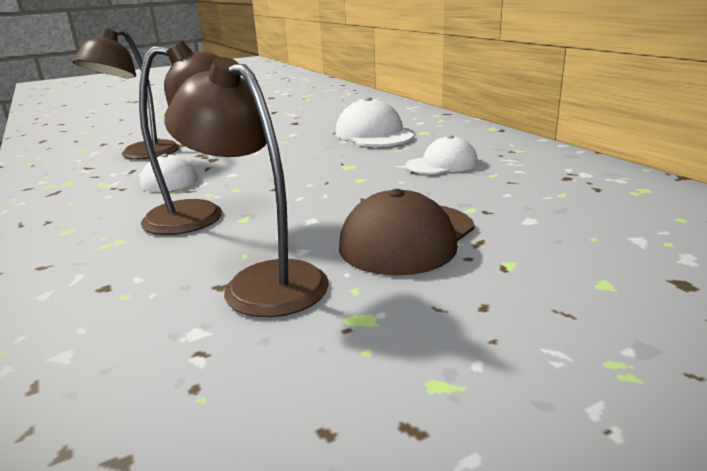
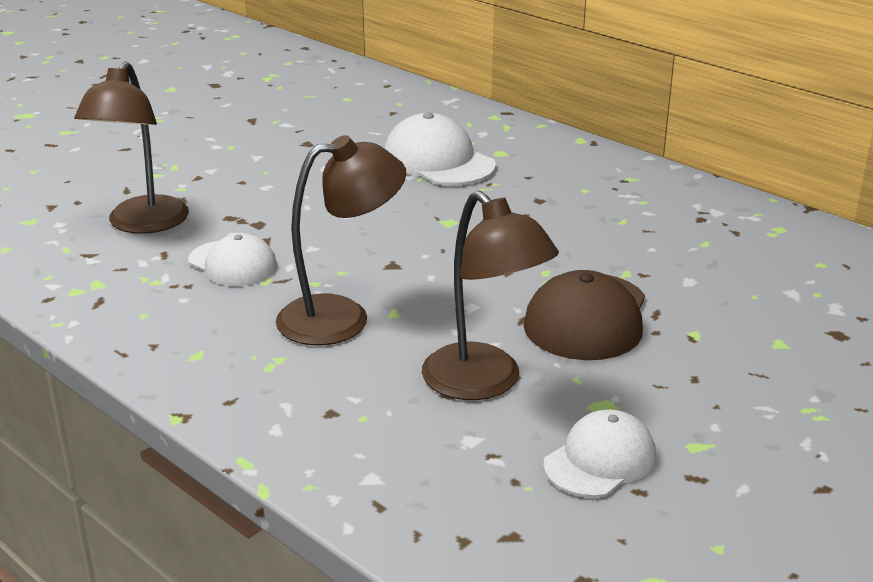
camera: 20 degrees left, 5 degrees up
(262, 281) = (484, 383): brown lamp -> brown lamp turned 150 degrees counterclockwise
(442, 164) = (557, 209): white cap -> white cap (600, 460)

